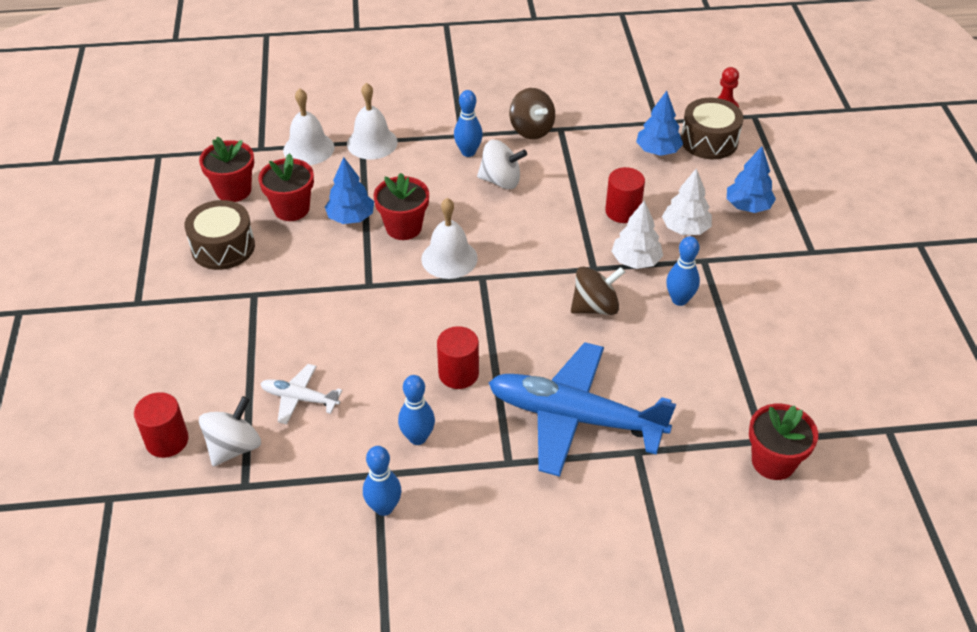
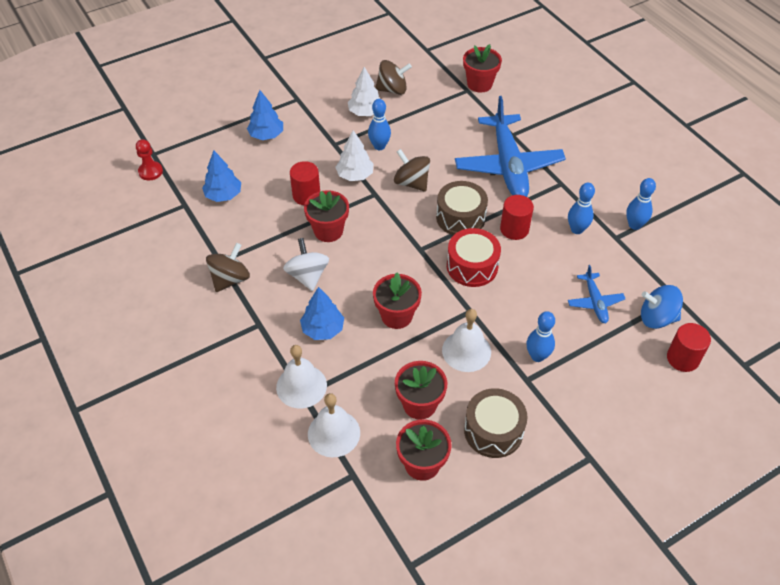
camera: 115 degrees left, 5 degrees up
(234, 447) = (657, 318): white spinning top -> blue spinning top
(300, 398) = (594, 302): white plane -> blue plane
(351, 217) = (405, 356): blue tree -> blue tree (323, 329)
(427, 311) = (472, 266): none -> red drum
(449, 258) = (413, 274): white bell -> white bell (466, 351)
(468, 152) = (281, 310): blue bowling pin -> blue bowling pin (537, 356)
(556, 213) = (328, 231): none -> red flower pot
(685, 229) = (307, 159): white tree -> white tree (365, 112)
(709, 141) = (197, 170): brown drum -> brown drum (460, 217)
(797, 353) = (392, 90): none -> brown spinning top

